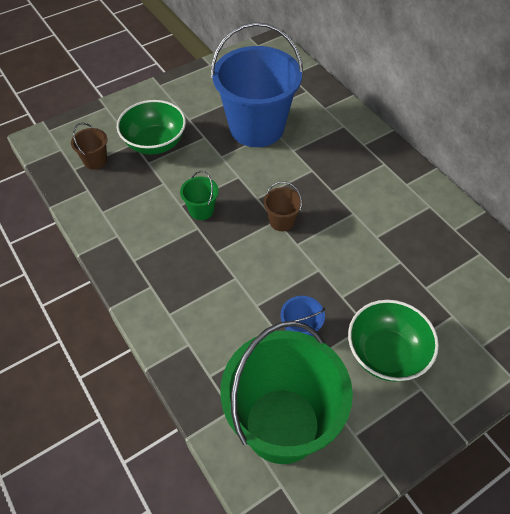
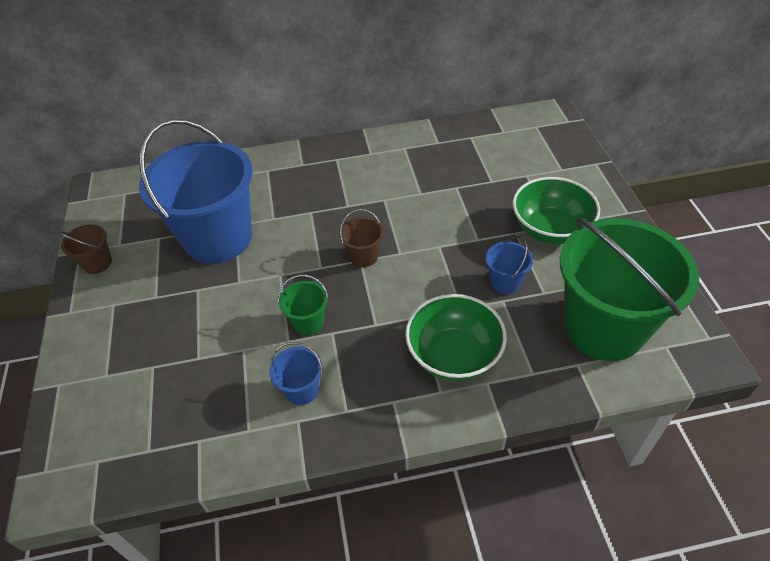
camera: 65 degrees left, 5 degrees down
(95, 161) = (151, 419): brown bucket -> brown bucket (97, 263)
(142, 228) = (302, 390): none -> blue bucket
(155, 143) = (170, 342): green bowl -> green bowl (454, 355)

